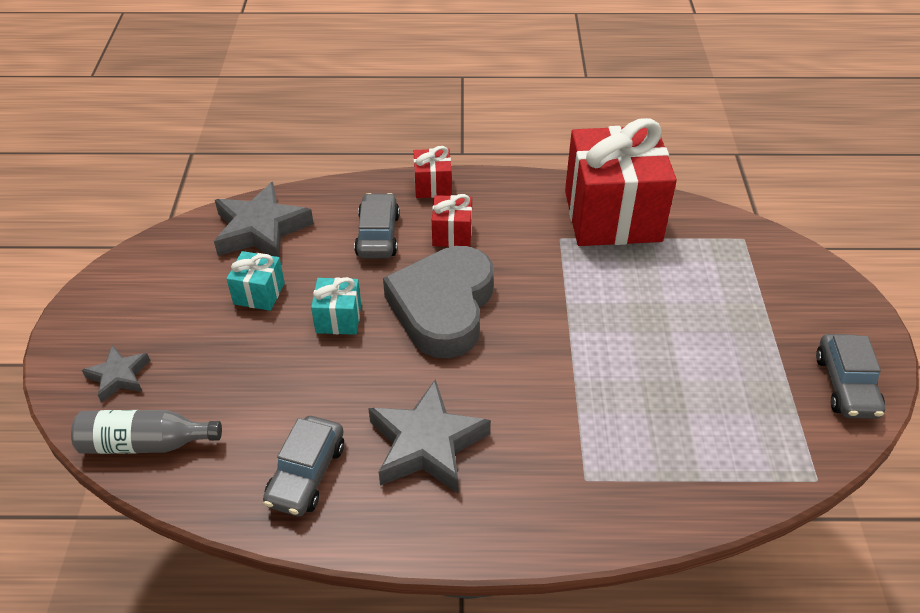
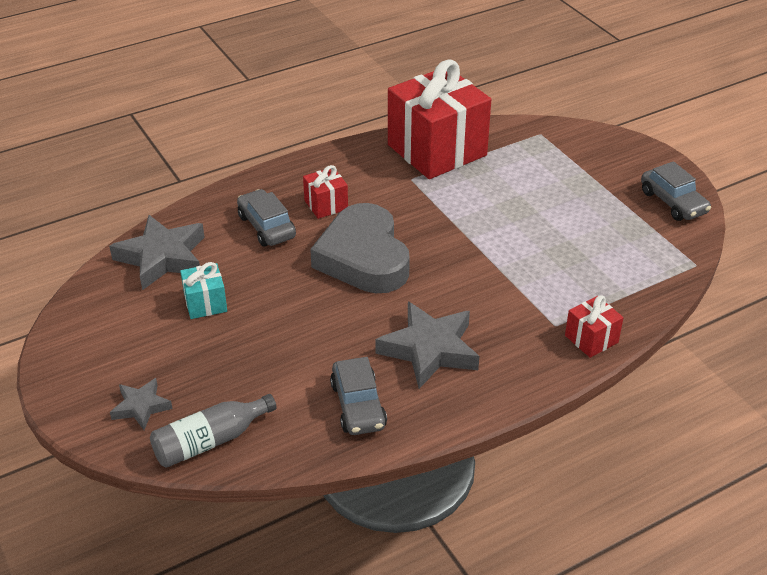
camera: 30 degrees left, 5 degrees down
(338, 319) = (288, 296): turquoise gift -> none
(433, 186) = (280, 176): red gift -> red gift (591, 339)

